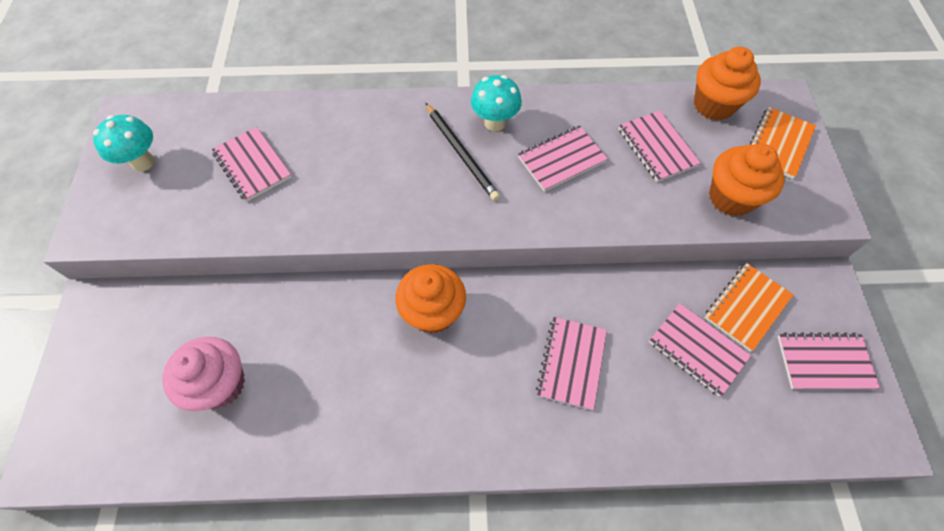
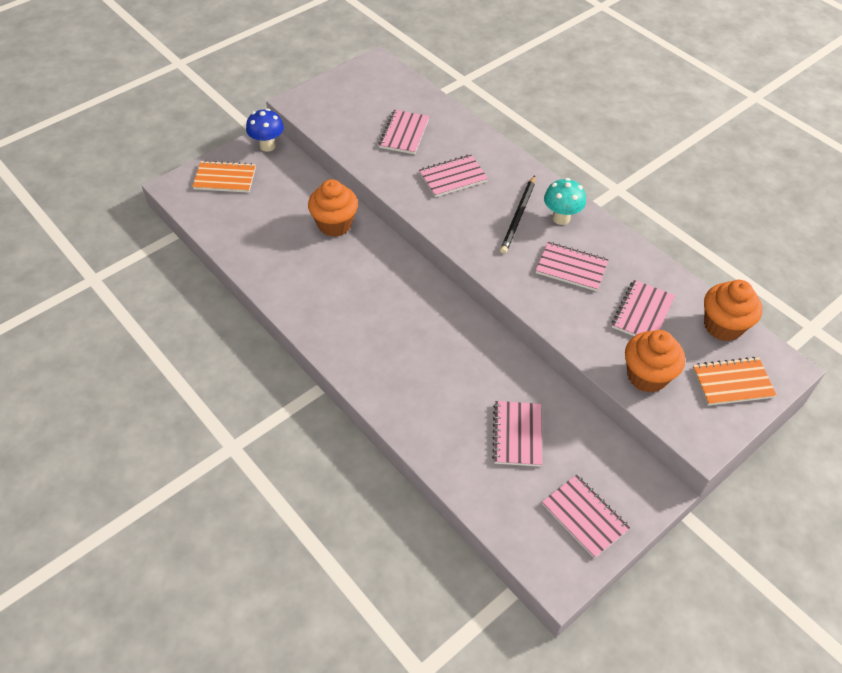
camera: 50 degrees right, 10 degrees down
(103, 307) = (267, 146): none -> blue mushroom
(143, 162) = (357, 91): turquoise mushroom -> none
(220, 384) = (272, 221): pink cupcake -> none
(433, 312) = (404, 283): orange cupcake -> orange cupcake (334, 224)
(571, 363) = (439, 371): pink notebook -> pink notebook (453, 177)
(746, 307) = (581, 448): orange notebook -> orange notebook (225, 178)

